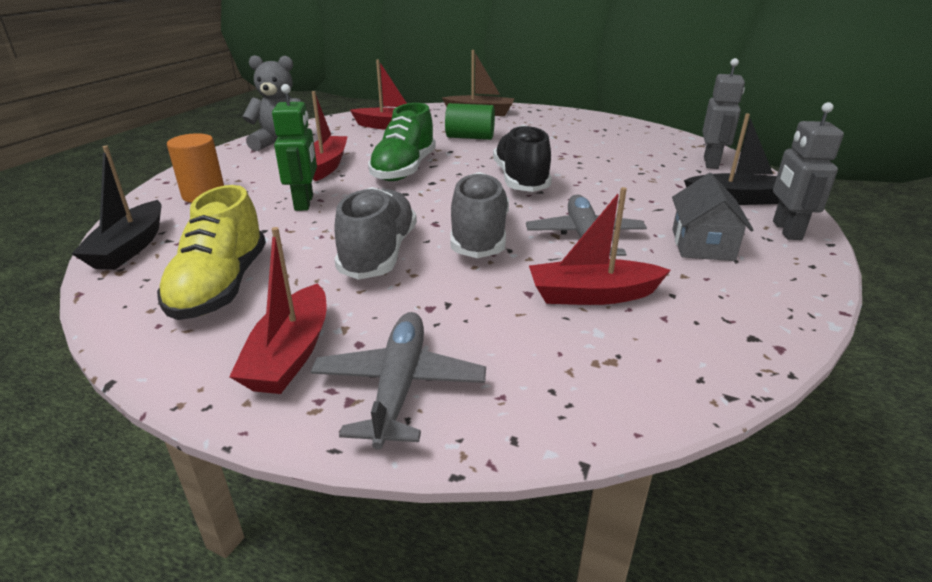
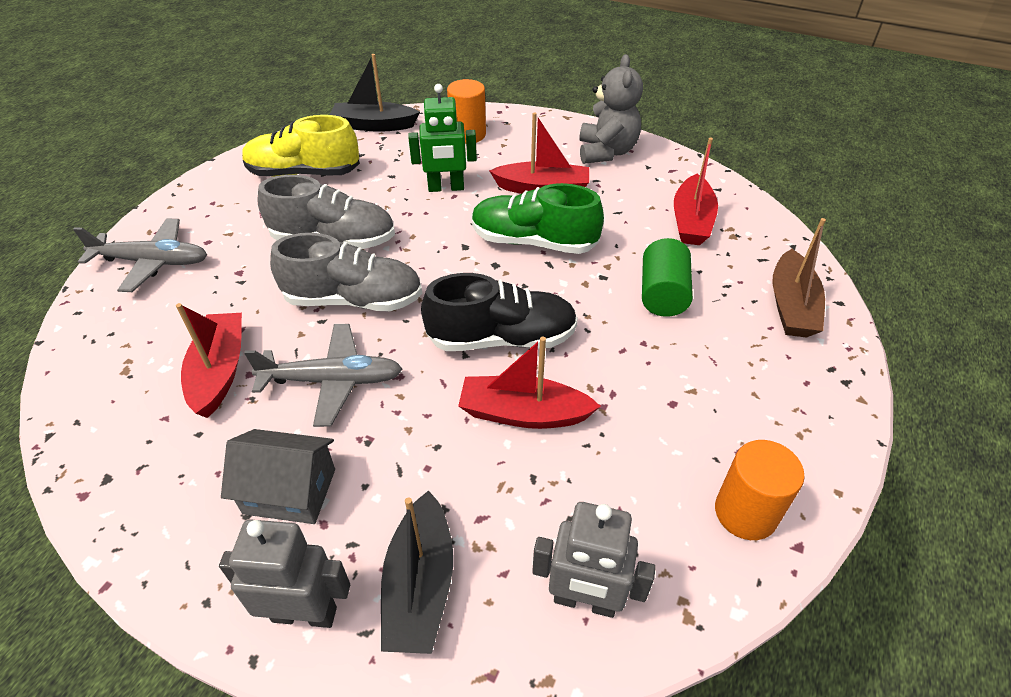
camera: 90 degrees right, 15 degrees up
(290, 354) = (208, 215): red boat -> red boat (523, 413)
(634, 132) = (745, 513): none -> orange cylinder

